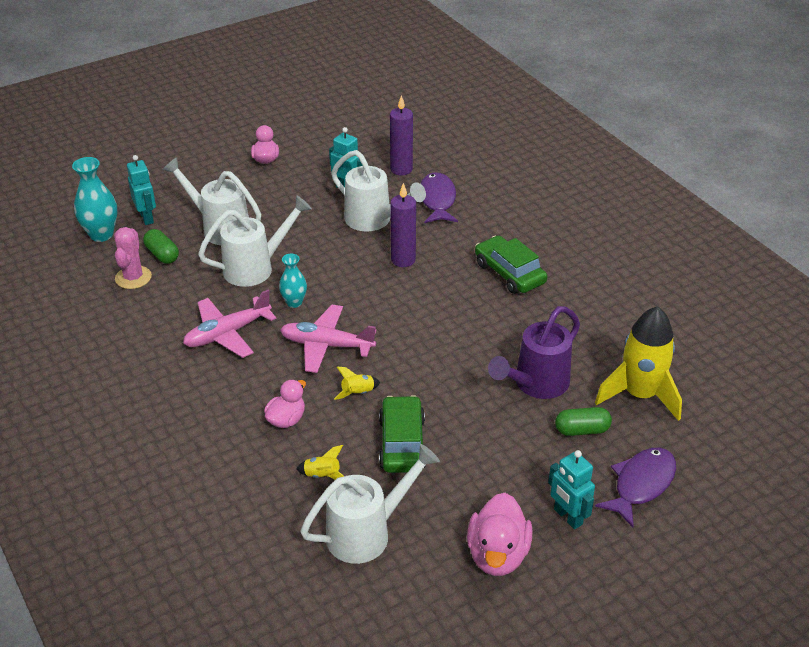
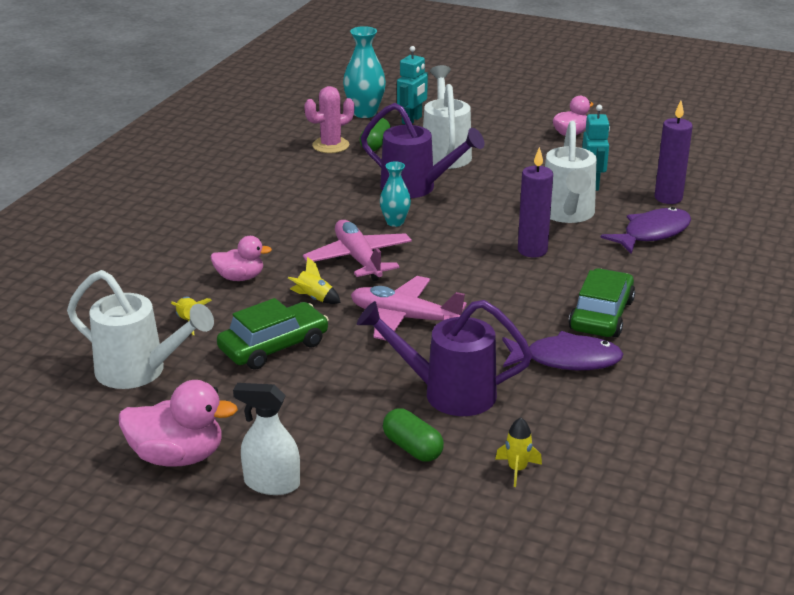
camera: 55 degrees right, 10 degrees down
(227, 334) = (315, 209): pink plane -> pink plane (405, 318)
(255, 268) = (416, 188): white watering can -> purple watering can
(497, 555) = (177, 457): pink duck -> pink duck turned 150 degrees counterclockwise
(567, 517) = (271, 483): turquoise robot -> white spray bottle
(640, 395) = (517, 469): yellow rocket -> yellow rocket, size x0.40
(641, 484) = (371, 519): purple fish -> purple fish (566, 360)

